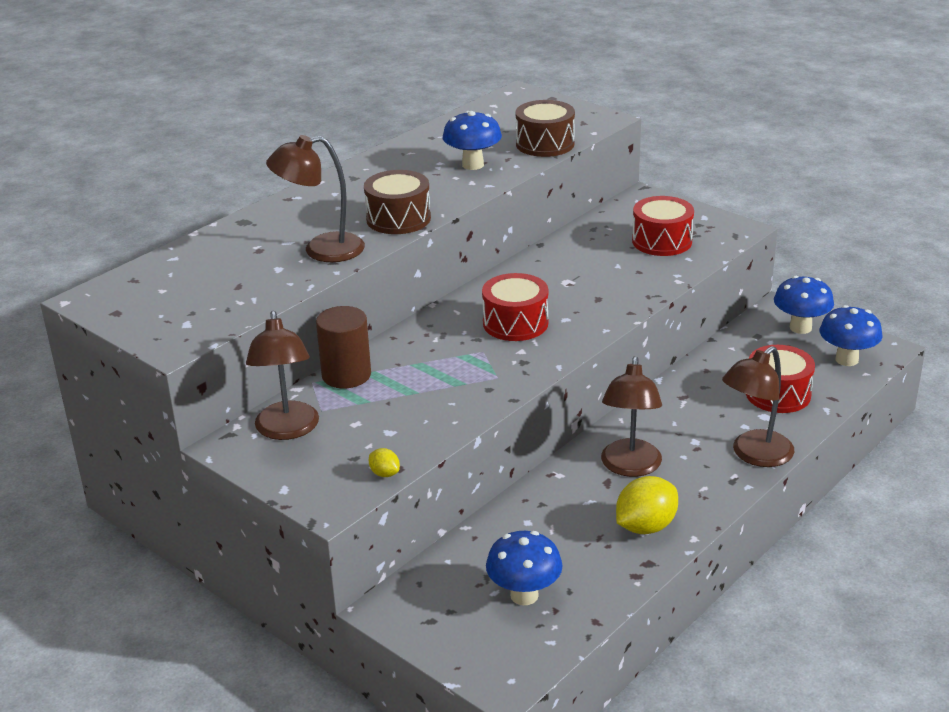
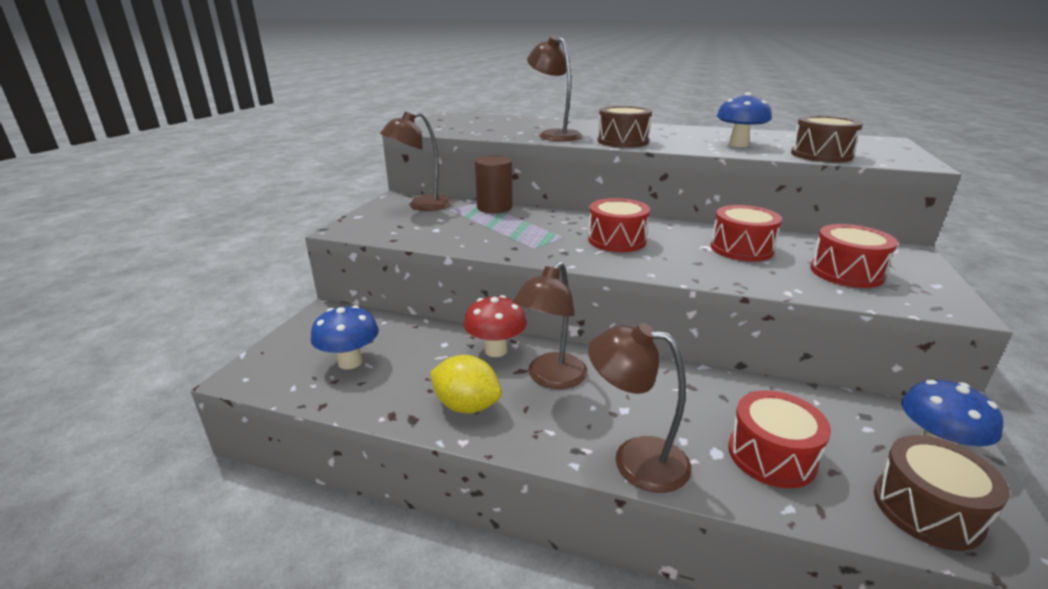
camera: 65 degrees right, 5 degrees down
(384, 473) = (384, 237): yellow lemon -> none
(562, 489) = (496, 350): none -> red mushroom
(584, 266) = (741, 249): none -> red drum
(630, 467) = (551, 378): brown lamp -> brown lamp turned 45 degrees counterclockwise
(847, 359) = (926, 509): blue mushroom -> brown drum

